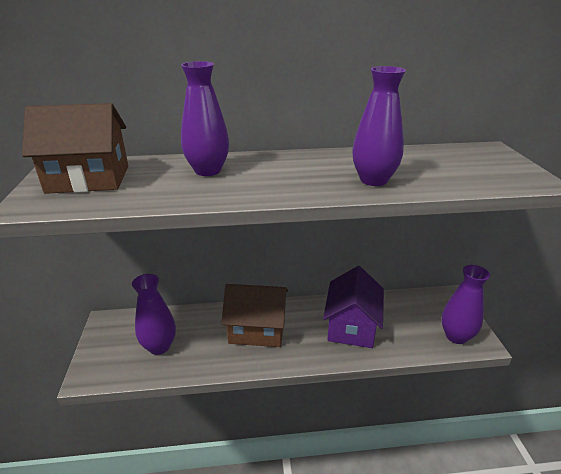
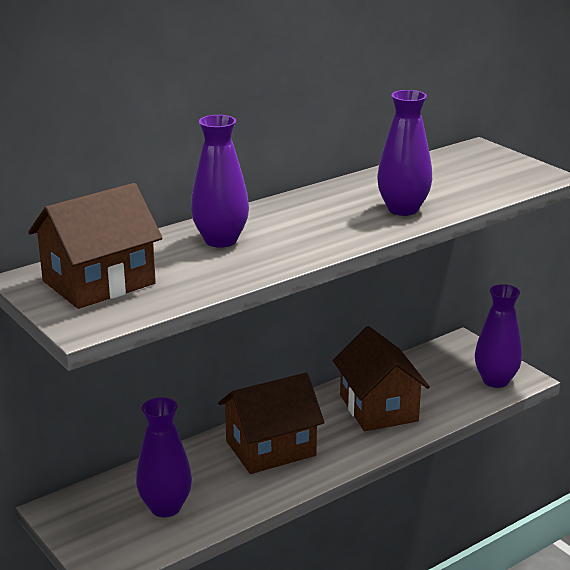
camera: 30 degrees left, 5 degrees down
(351, 326) = (378, 408): purple house -> brown house

